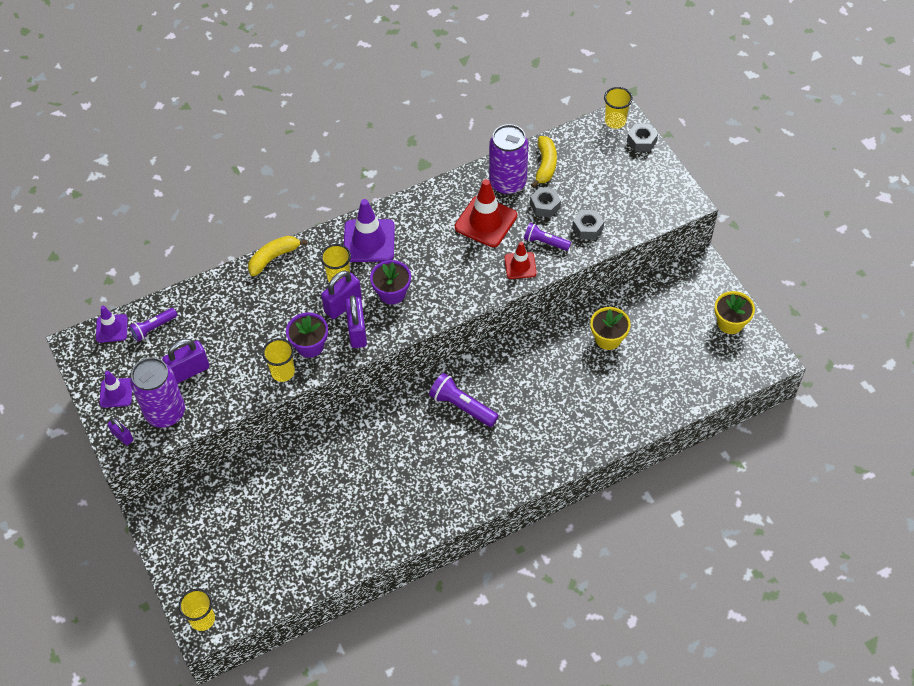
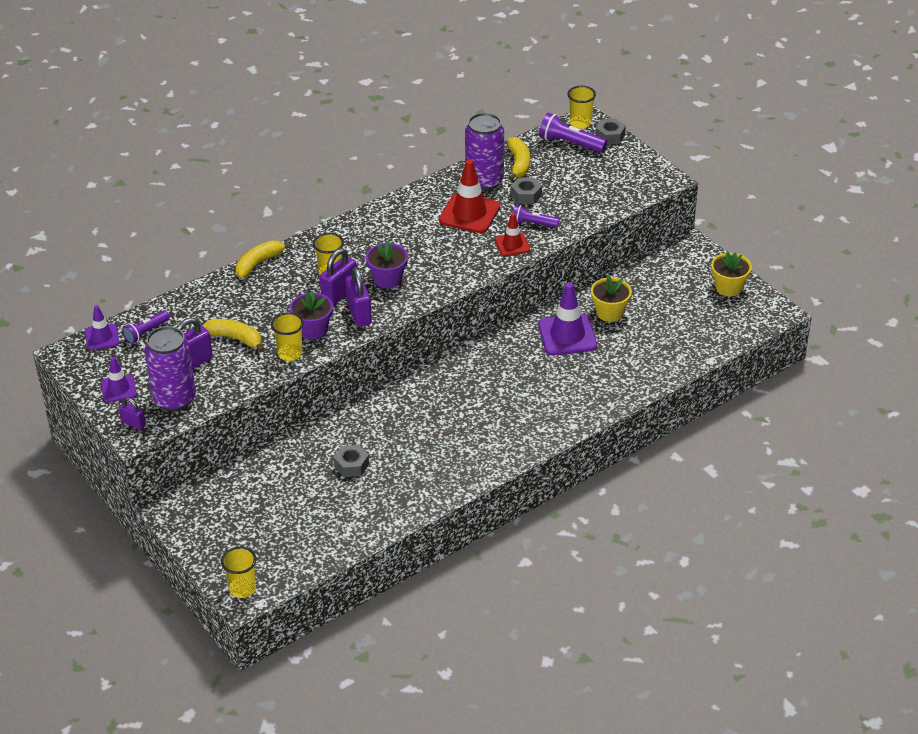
camera: 10 degrees left, 15 degrees down
(235, 347) = (235, 338): none -> yellow banana
(369, 241) = (354, 240): purple traffic cone -> purple traffic cone (567, 335)
(462, 406) = (474, 383): purple flashlight -> purple flashlight (570, 143)
(587, 228) = (572, 209): grey nut -> grey nut (351, 465)

